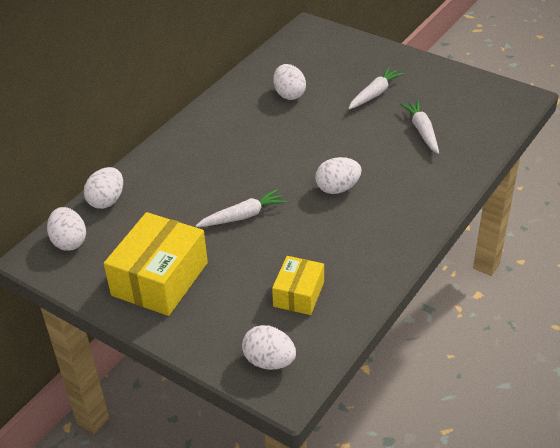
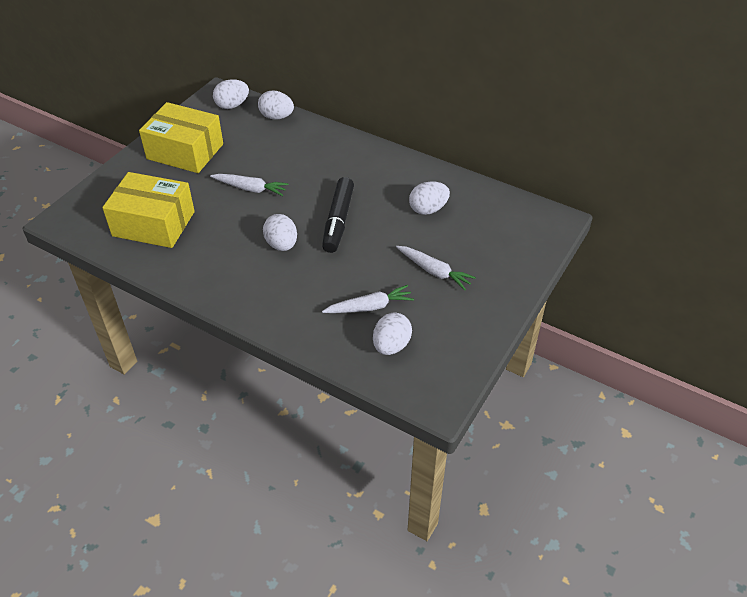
camera: 85 degrees right, 5 degrees up
(243, 216) = (250, 189): white carrot -> white carrot turned 45 degrees counterclockwise
(269, 361) = (89, 210): white egg -> white egg (391, 345)
(298, 294) = (153, 223): yellow box -> yellow box, size x1.74
(302, 150) = (338, 221): none -> black marker

